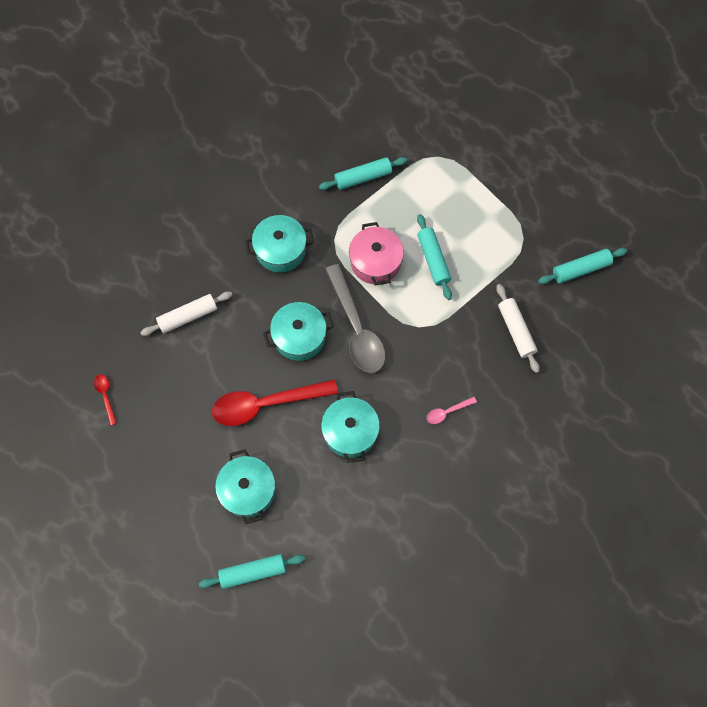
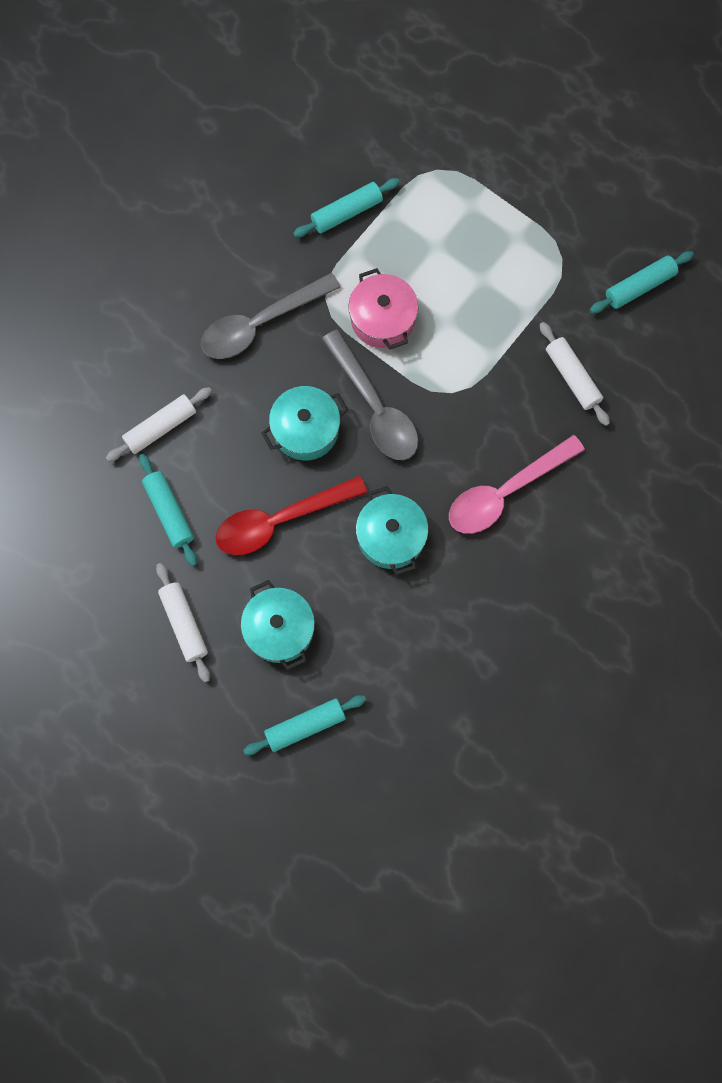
camera: 10 degrees left, 5 degrees up
(105, 396) = (78, 545): red spoon -> none
(174, 472) = (184, 624): none -> white rolling pin
(281, 250) = (260, 323): turquoise pot -> grey spoon
(433, 260) = (454, 304): turquoise rolling pin -> turquoise rolling pin (169, 512)
(447, 412) = (505, 492): pink spoon -> pink spoon, size x2.33

